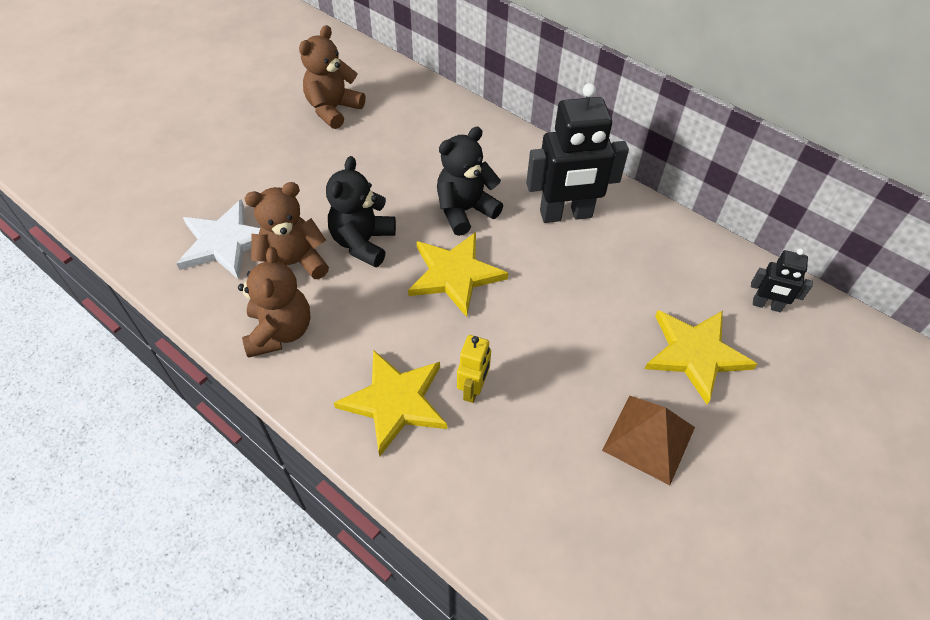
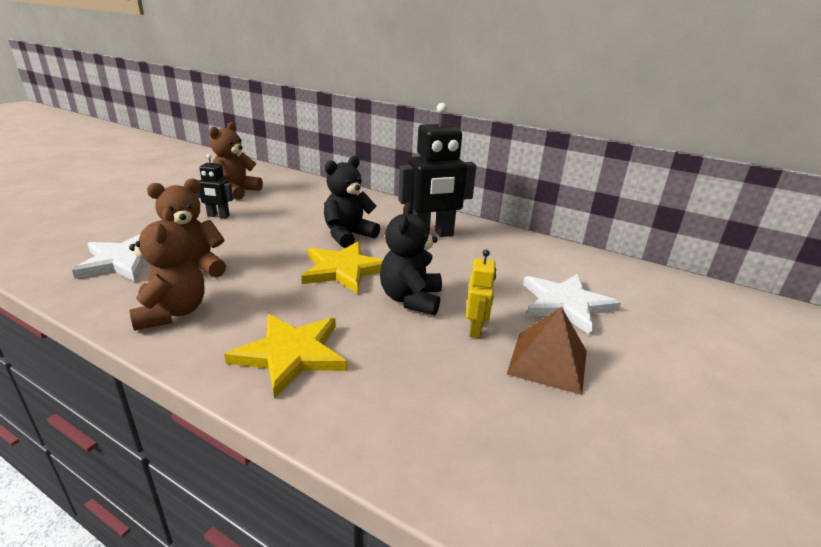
camera: 10 degrees left, 25 degrees down
(363, 242) = (259, 255): black teddy bear -> black teddy bear (411, 299)
(473, 389) = (370, 339): yellow robot -> yellow robot (475, 329)
(695, 354) = (566, 304): yellow star -> white star
(766, 305) = (609, 274): black robot -> black robot (218, 216)

